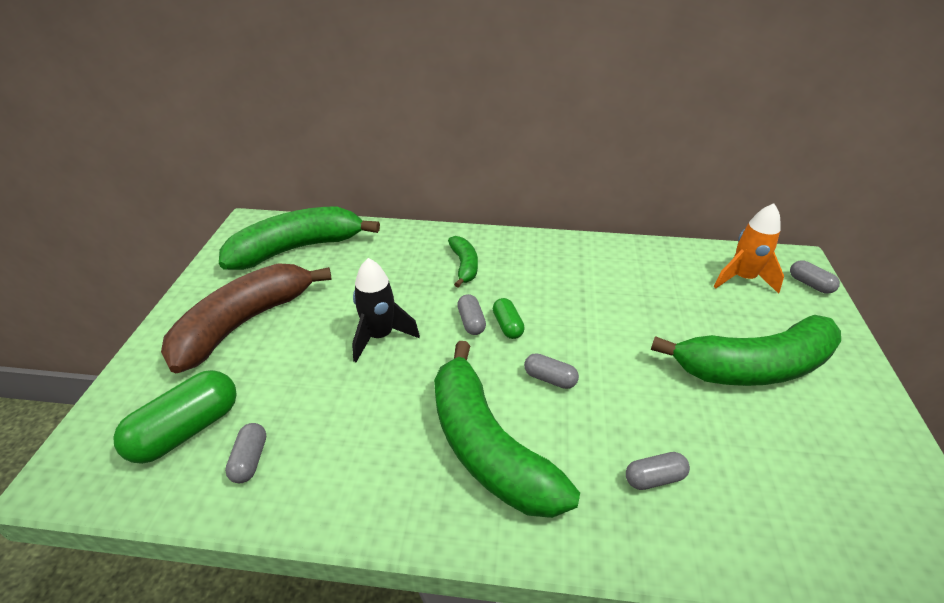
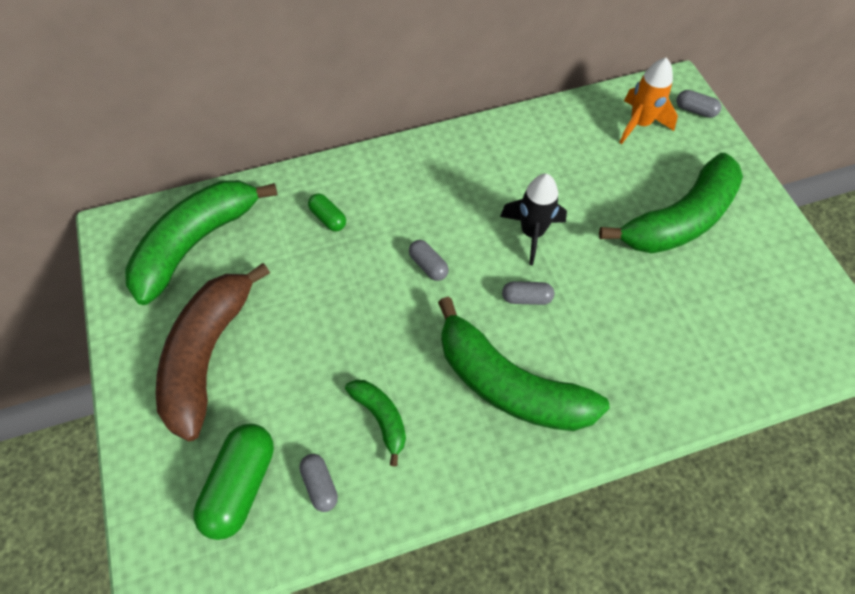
camera: 25 degrees left, 20 degrees up
(380, 336) = (353, 315): black rocket -> black rocket (532, 233)
(464, 266) = (385, 201): green banana -> green banana (381, 418)
(507, 326) = (463, 257): green capsule -> green capsule (328, 218)
(654, 478) = (644, 356): grey capsule -> none

